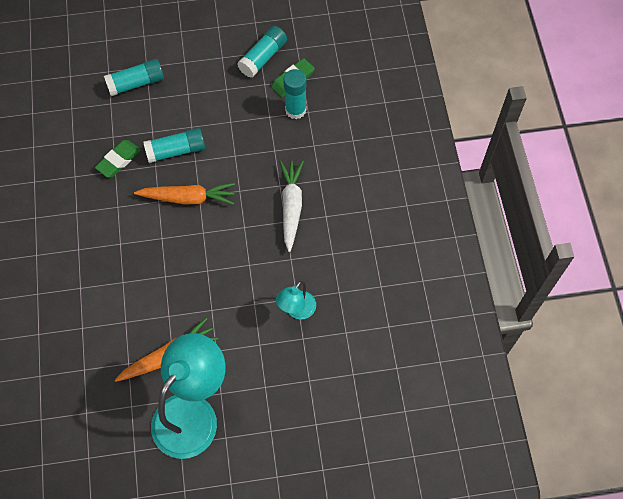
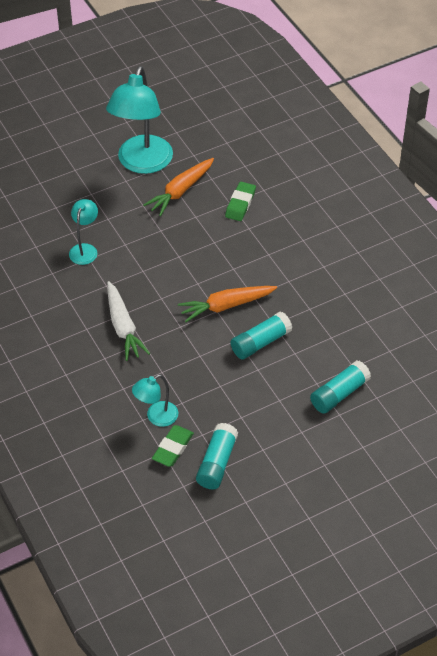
camera: 160 degrees right, 15 degrees down
(118, 160) = (311, 318): green eraser -> green eraser (240, 204)
(295, 110) = (156, 417): turquoise glue stick -> turquoise lamp

